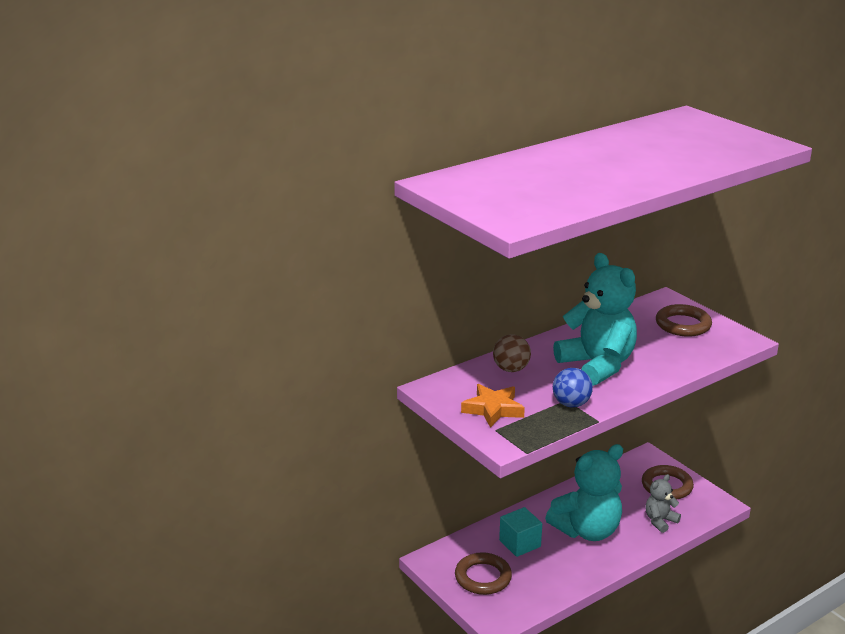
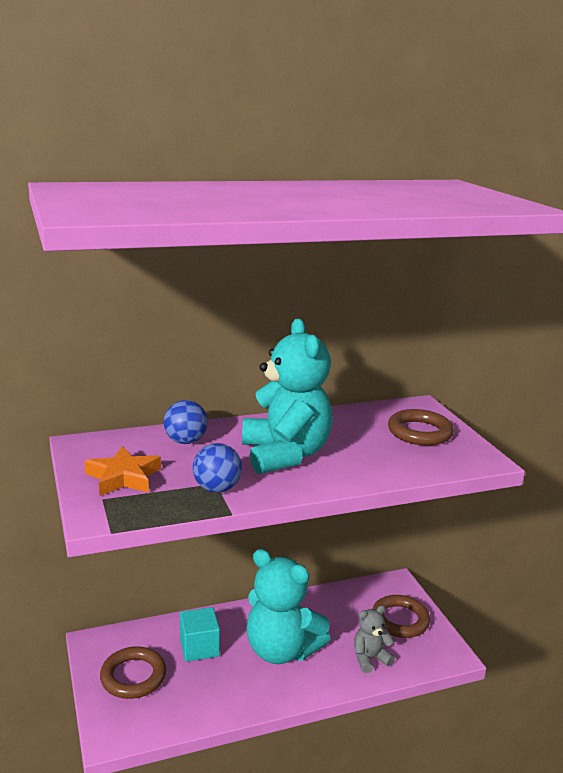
camera: 15 degrees right, 5 degrees down
(511, 369) = (185, 441): brown ball -> blue ball
(587, 530) = (281, 650): turquoise teddy bear -> turquoise teddy bear turned 45 degrees clockwise

